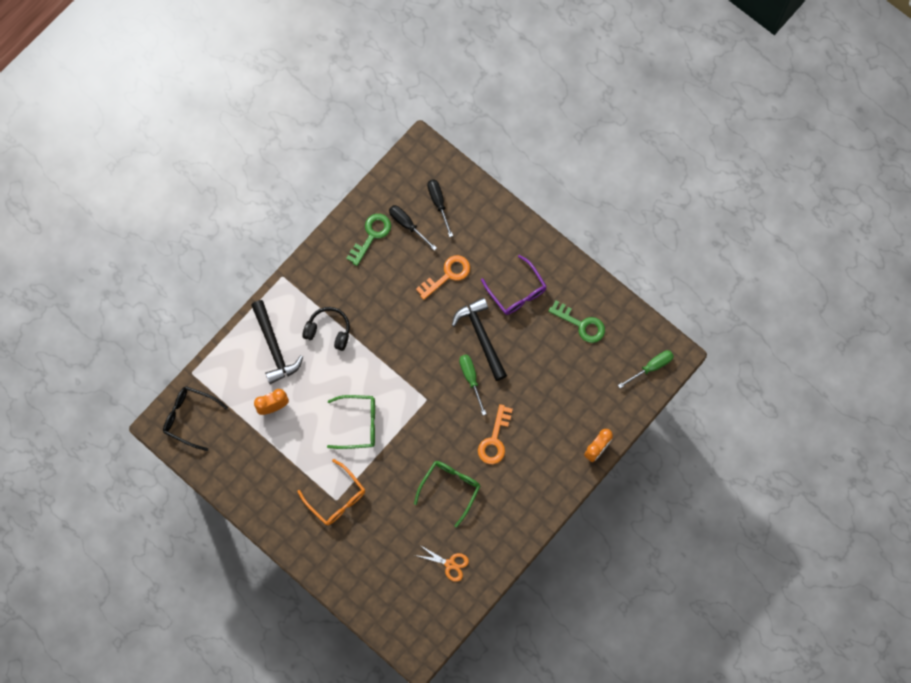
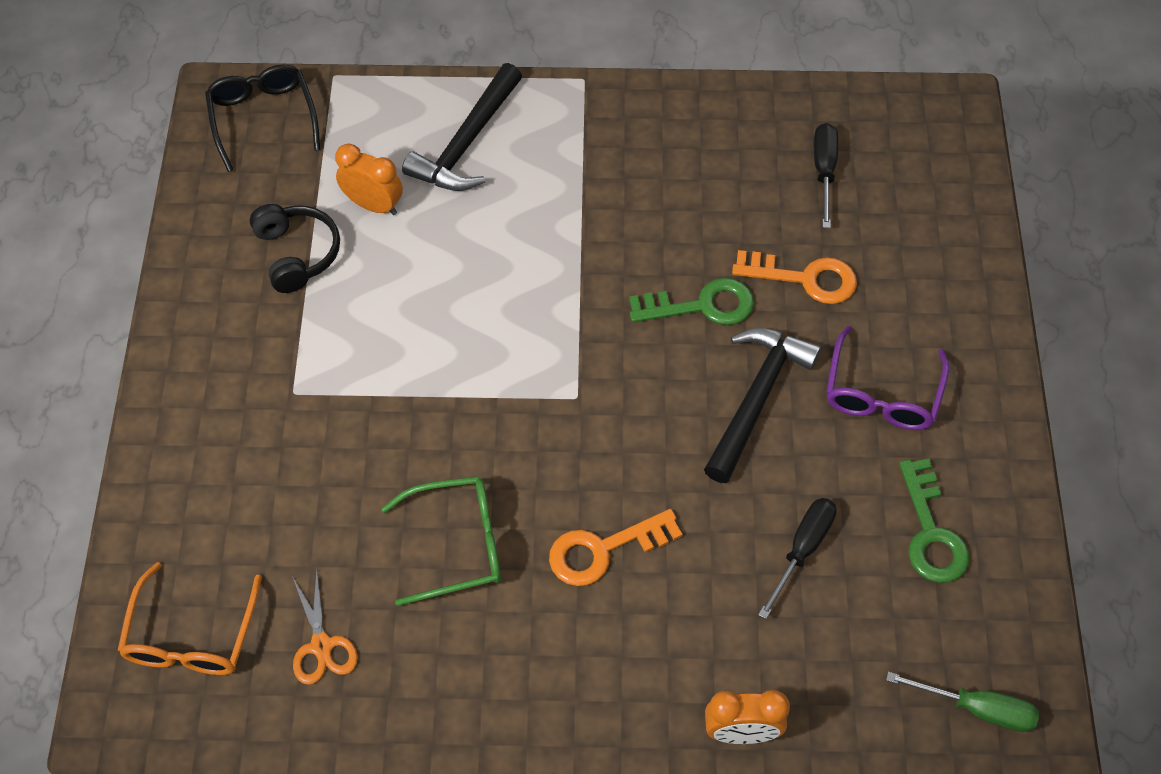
camera: 50 degrees right, 15 degrees down
(328, 331) = (559, 190): black headphones -> black headphones (297, 254)
(336, 497) = (297, 389): orange glasses -> orange glasses (192, 635)
(358, 424) = (447, 333): green glasses -> none
(371, 235) = (759, 139): green key -> green key (702, 305)
(438, 203) = (900, 186): black screwdriver -> black screwdriver (802, 550)
(471, 379) = (672, 436): green screwdriver -> none

